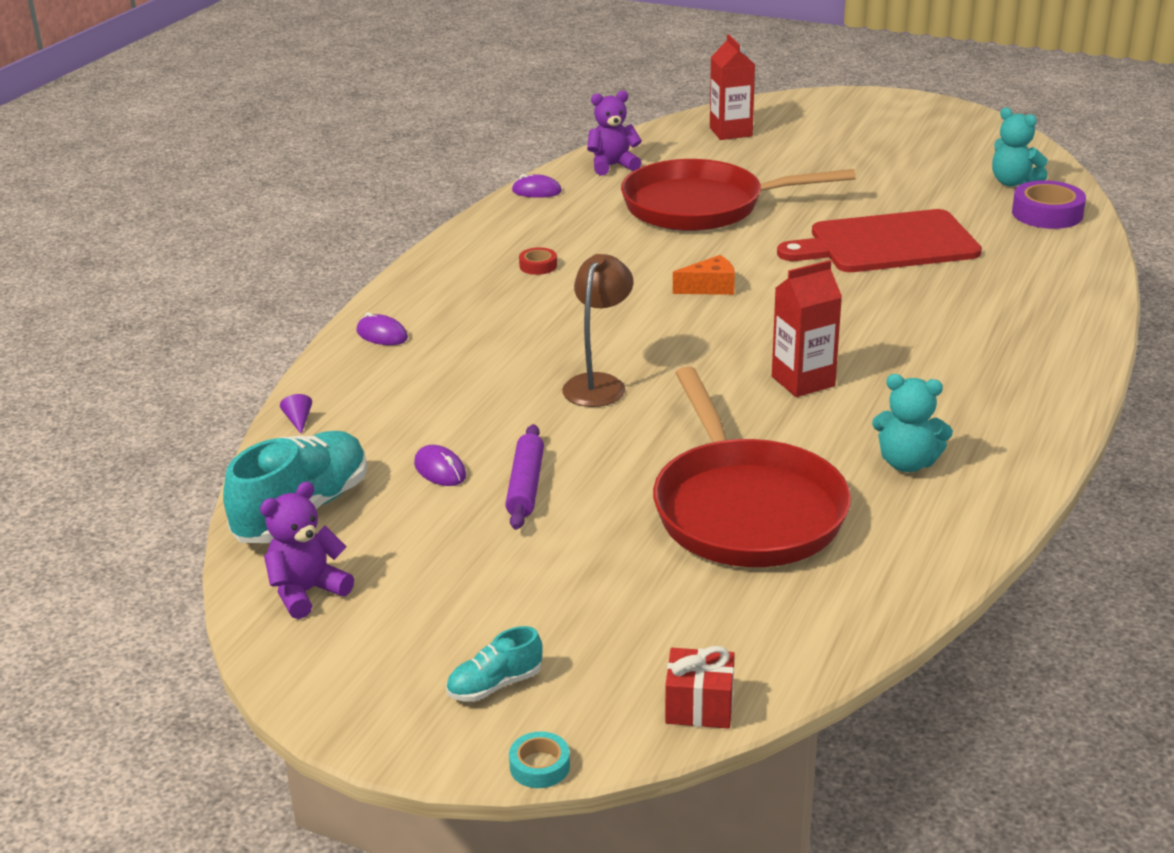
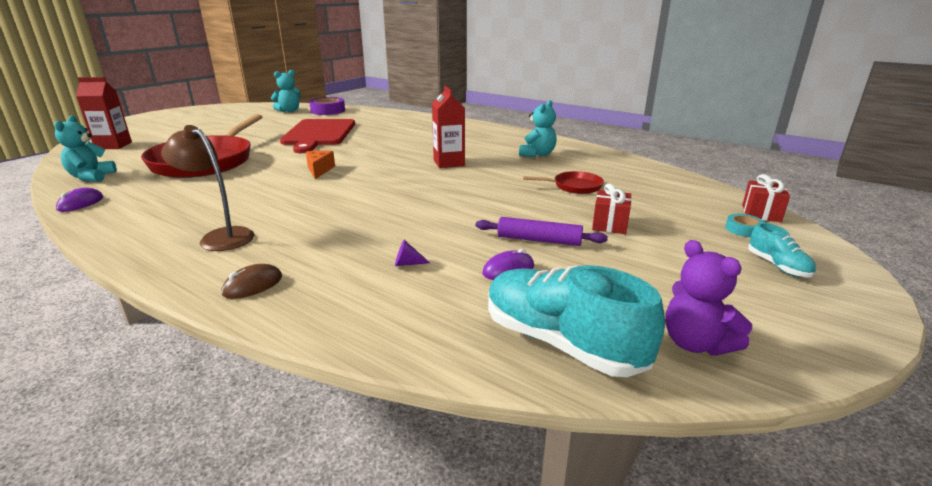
camera: 80 degrees left, 5 degrees down
(298, 420) = (387, 341): purple cone -> purple cone (407, 263)
(382, 335) = (253, 285): purple mouse -> brown mouse
(538, 266) = (215, 212): red tape -> none
(539, 766) = (848, 258): turquoise tape -> turquoise tape (743, 229)
(595, 543) = (610, 224): none -> red gift
(598, 384) = (415, 208): brown lamp -> brown lamp (220, 237)
(612, 166) = (91, 177): purple teddy bear -> turquoise teddy bear
(745, 508) = (574, 186): red pan -> red pan, size x0.44

